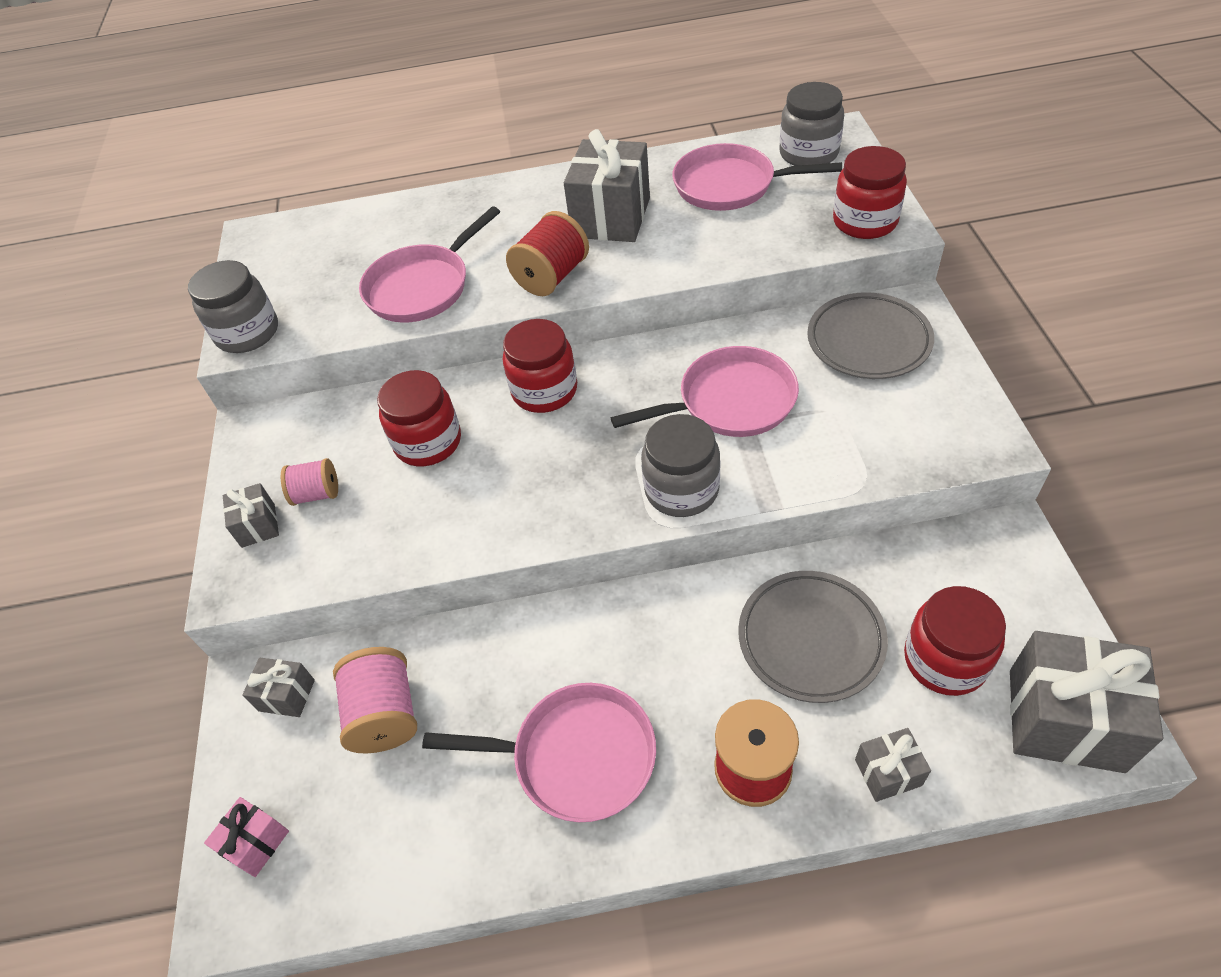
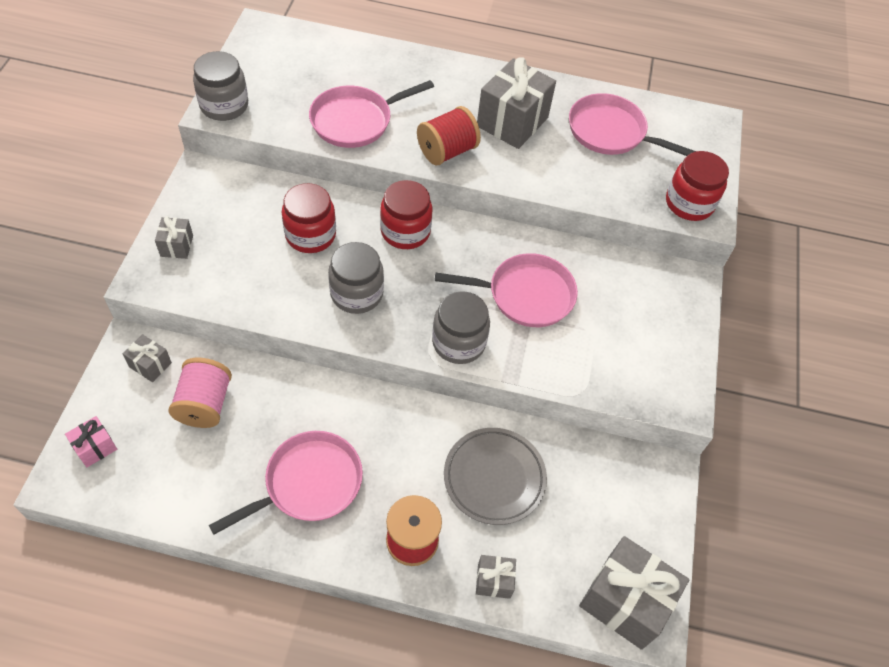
camera: 10 degrees right, 5 degrees up
(317, 494) = (223, 240): pink spool -> none
(576, 756) = (308, 483): pink pan -> pink pan turned 60 degrees counterclockwise
(808, 153) = (683, 130): grey jar -> grey jar (356, 294)
(868, 341) = (646, 293): grey plate -> none
(945, 660) = (572, 530): red jar -> none

